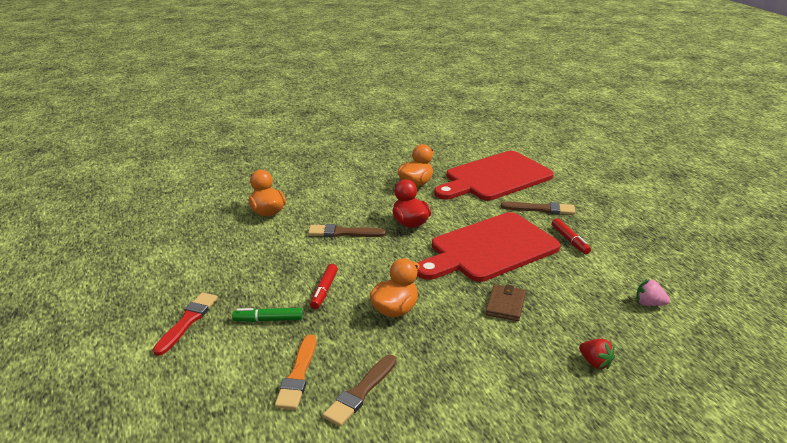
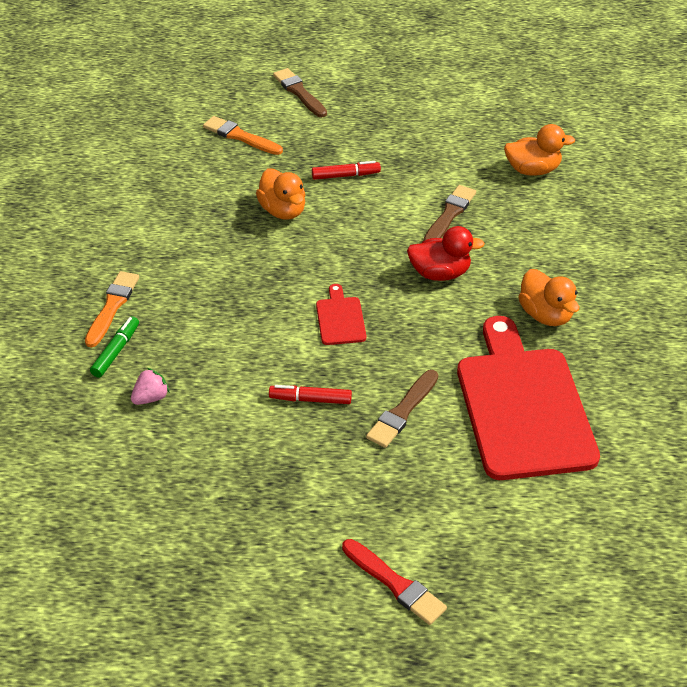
camera: 115 degrees right, 15 degrees up
(187, 322) = (354, 93): red brush -> red brush (394, 583)
(268, 320) = (324, 135): green marker -> green marker (116, 351)
(324, 291) = (346, 175): red marker -> red marker turned 135 degrees clockwise
(361, 392) = (195, 162): brown brush -> brown brush (299, 92)
(490, 249) = (340, 319): red cutting board -> red cutting board, size x0.42
(505, 305) = (234, 286): brown wallet -> none
(595, 363) = (112, 307): red strawberry -> orange brush

